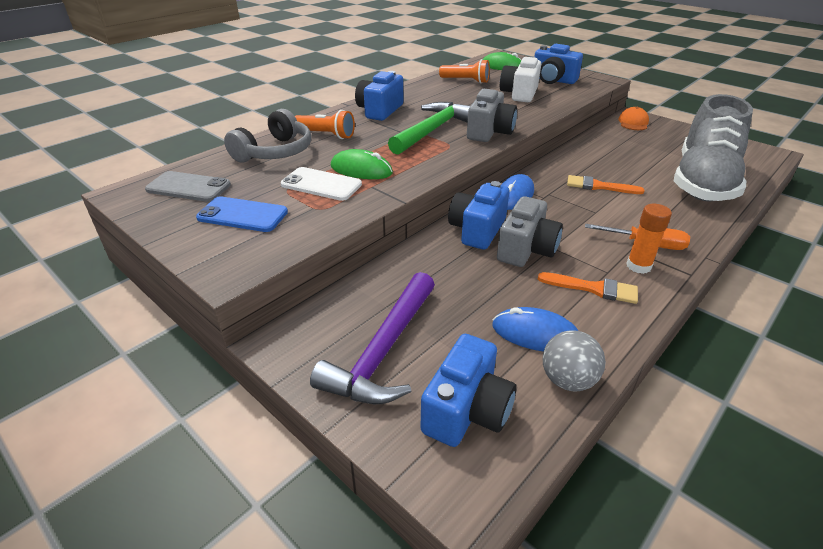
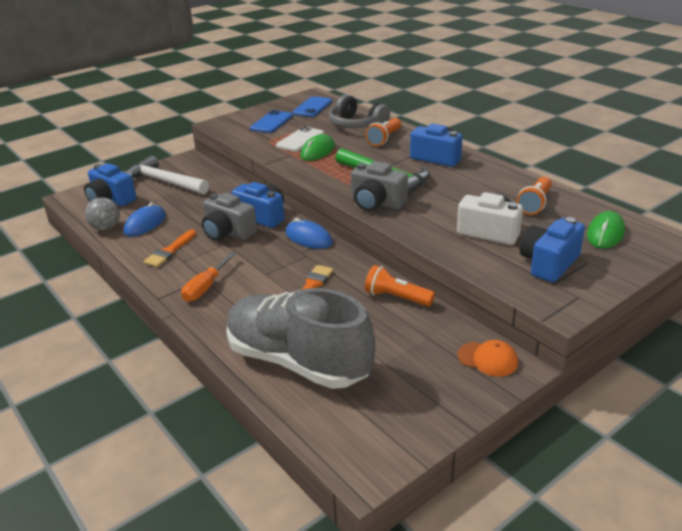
camera: 100 degrees right, 5 degrees down
(188, 187) = (312, 107): grey phone -> blue phone
(383, 351) = (164, 182): purple hammer -> white hammer
(588, 150) = (396, 298): none -> orange flashlight
(638, 266) = (181, 276): orange glue stick -> none

